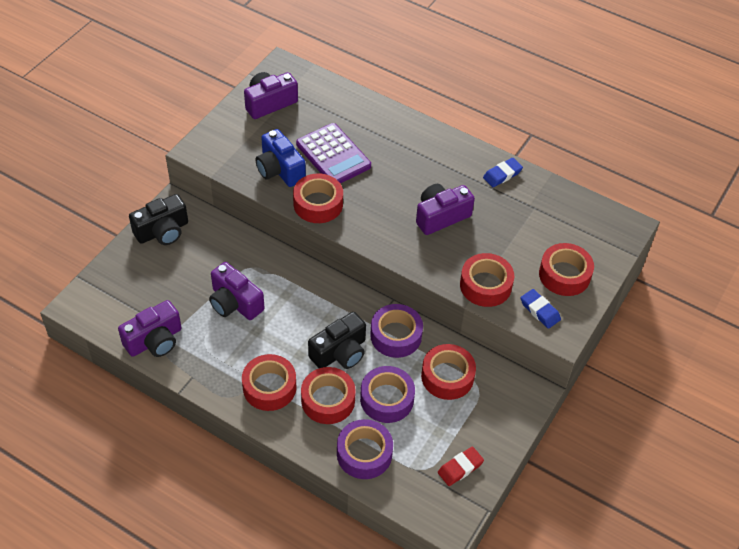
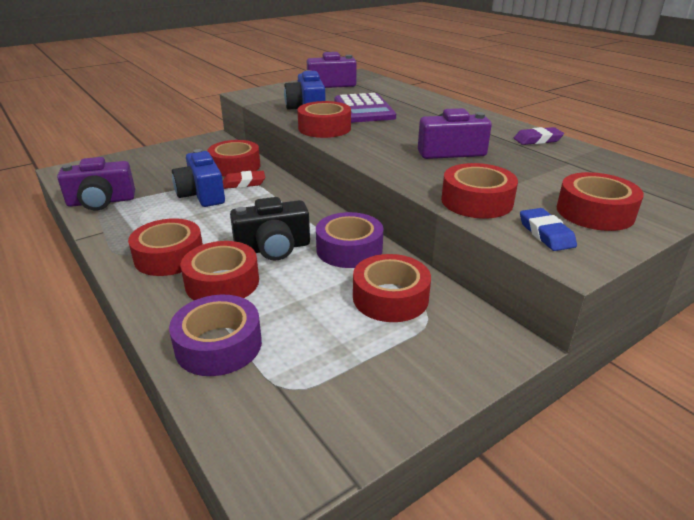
camera: 25 degrees right, 20 degrees down
(162, 231) = (188, 148): black camera -> none
(232, 250) = (235, 166): none -> red tape
(235, 303) = (202, 194): purple camera -> blue camera
(387, 399) = (295, 299): purple tape -> none
(460, 468) = (345, 404): red eraser -> red eraser (244, 183)
(502, 175) = (537, 140): blue eraser -> purple eraser

